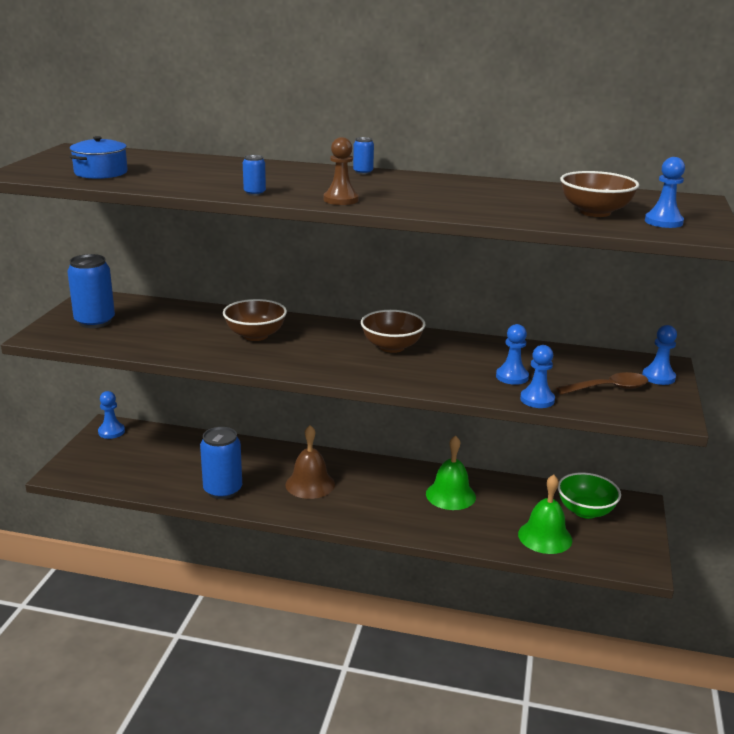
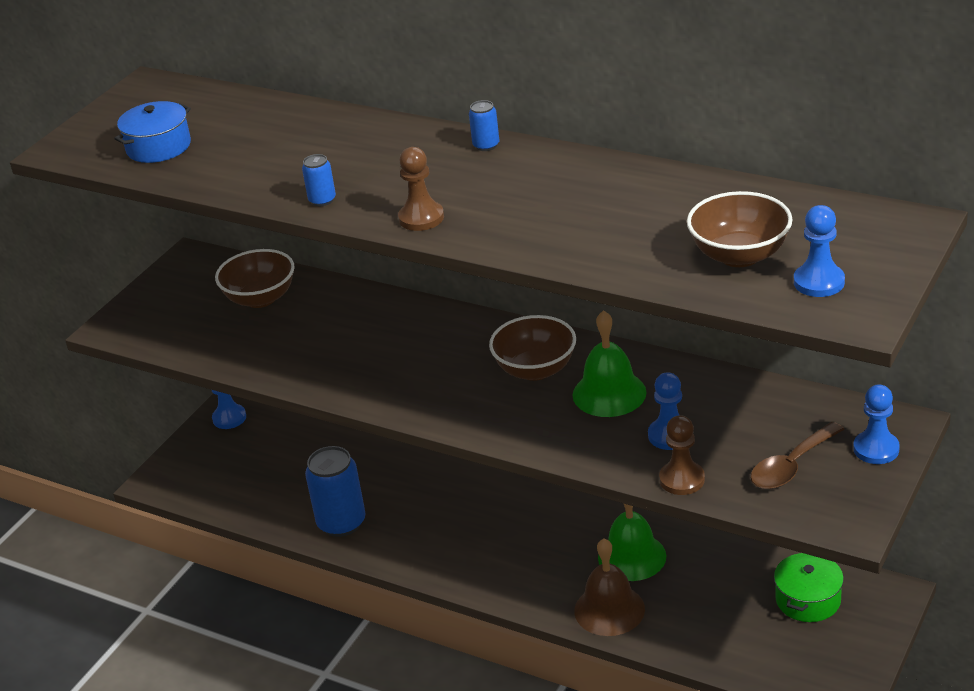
camera: 20 degrees right, 10 degrees up
(95, 321) = (181, 304): blue can -> none
(255, 335) = (368, 339): brown bowl -> brown bowl (260, 298)
(310, 484) = (453, 523): brown bell -> brown bell (609, 609)
(537, 400) = (682, 479): blue pawn -> brown pawn
(545, 537) = (731, 635): green bell -> green bell (609, 393)
(585, 511) = (808, 599): green bowl -> green pot
(608, 388) = (791, 466): brown spoon -> brown spoon turned 135 degrees clockwise

